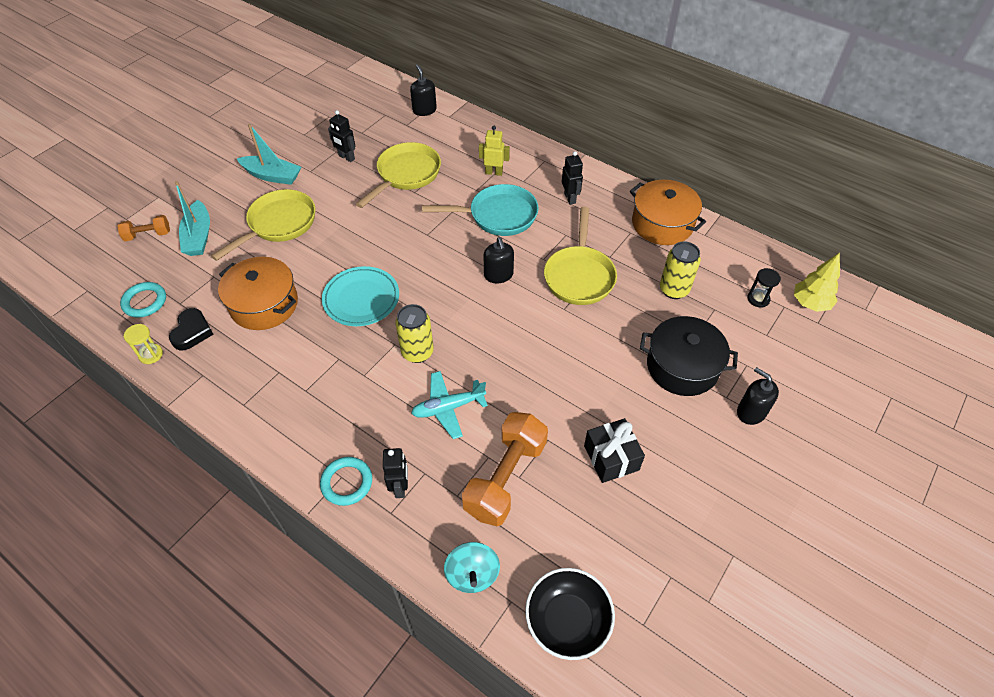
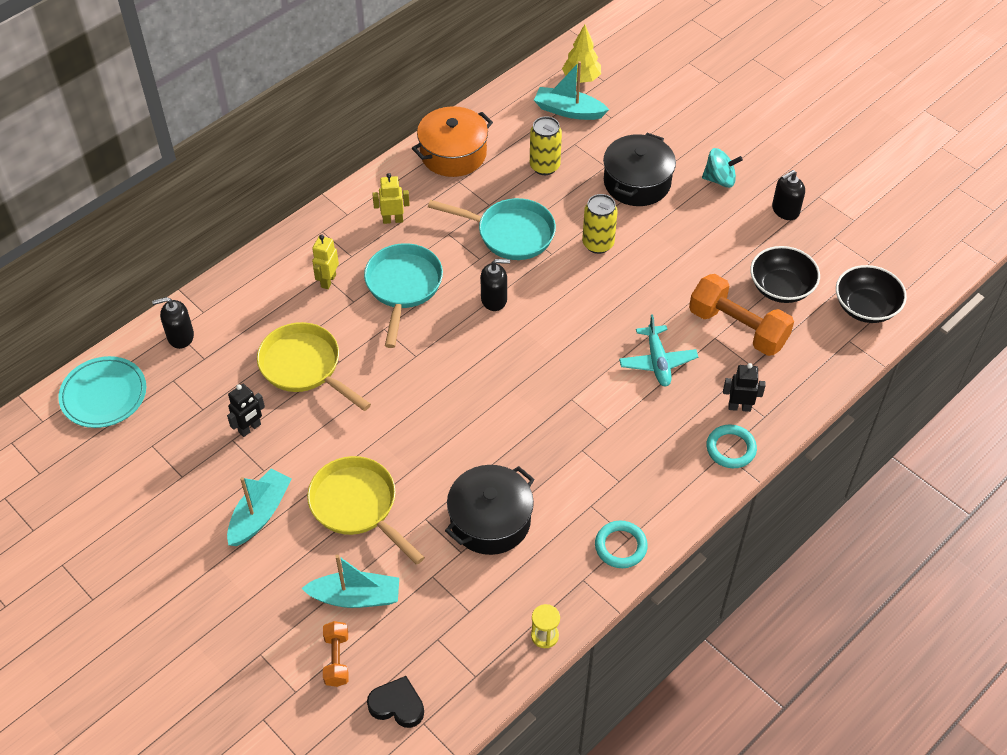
camera: 80 degrees left, 0 degrees up
(145, 302) = (459, 651): turquoise ring -> turquoise ring (620, 546)
(192, 332) = (518, 594): black heart -> black heart (397, 705)
(264, 304) = (490, 520): orange pot -> black pot
(361, 299) = (502, 425): turquoise plate -> turquoise plate (104, 395)
(417, 352) = (585, 380): yellow can -> yellow can (598, 244)
(472, 574) = (825, 363): turquoise spinning top -> turquoise spinning top (719, 179)
(570, 198) = (393, 220): black robot -> yellow robot
(574, 519) = (781, 287): none -> black bowl
(579, 276) = (510, 233): yellow pan -> turquoise pan
(611, 458) = (725, 251): black gift -> none
(751, 412) = (691, 150): black soap dispenser -> black soap dispenser (785, 210)
(758, 299) = (568, 111): black hourglass -> turquoise boat

